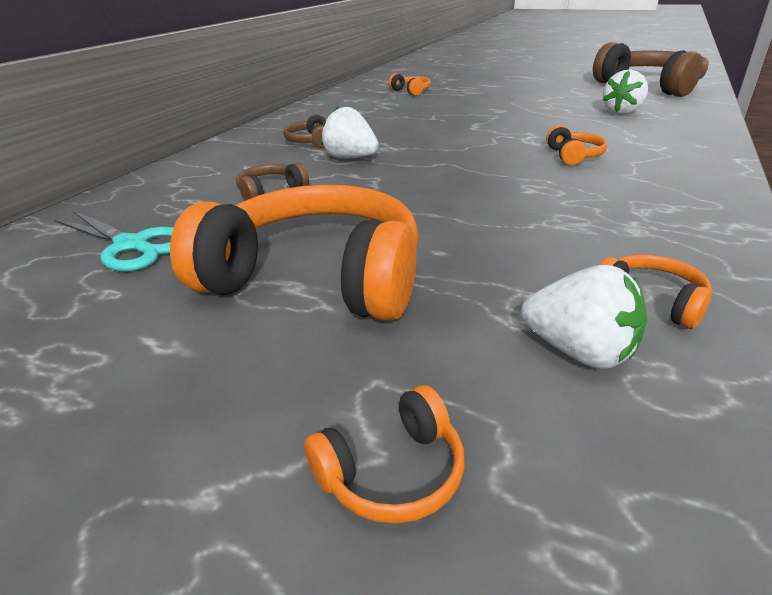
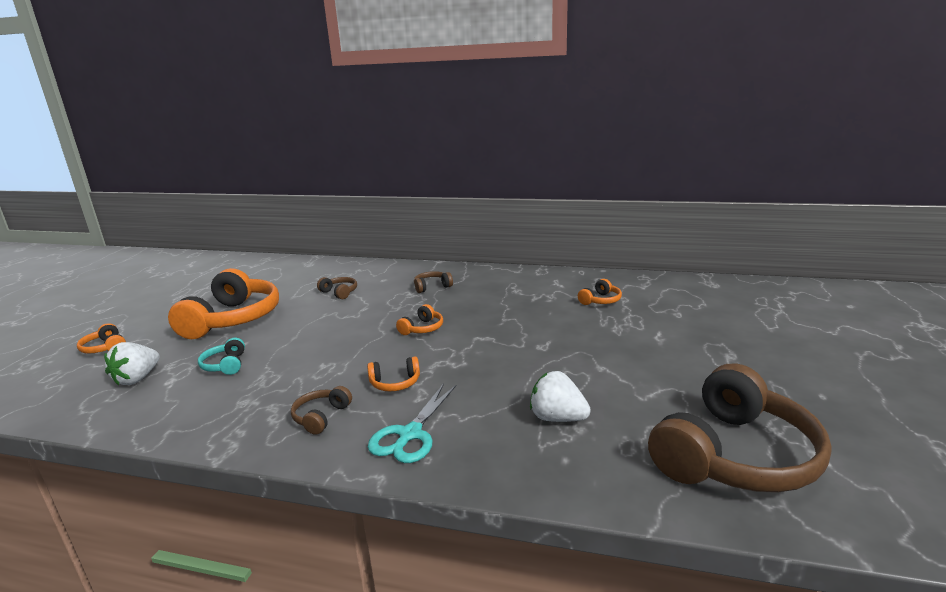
camera: 80 degrees right, 10 degrees down
(132, 245) = (283, 280): turquoise scissors -> turquoise scissors (410, 434)
(350, 158) = (396, 303): white strawberry -> none
(524, 258) = (225, 365): none -> turquoise headphones
(651, 301) = (162, 399): orange headphones -> orange headphones (422, 328)
(654, 184) = (321, 417): none -> brown headphones

